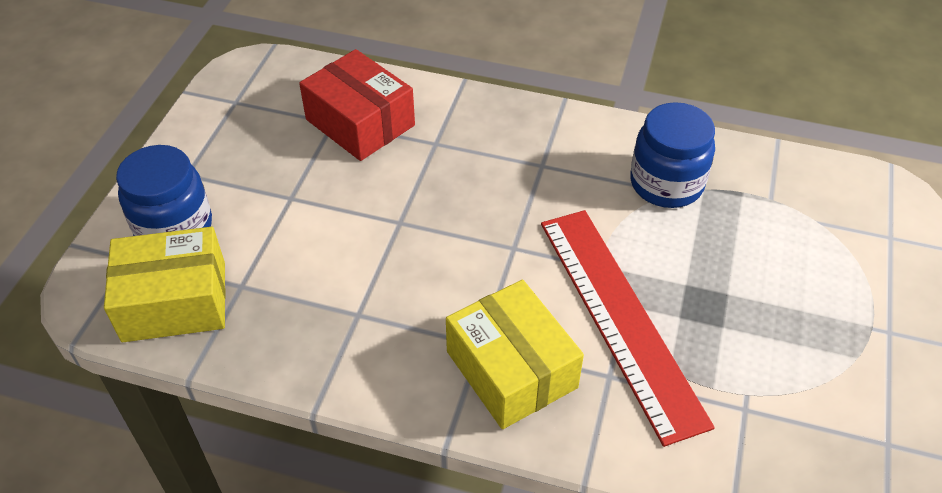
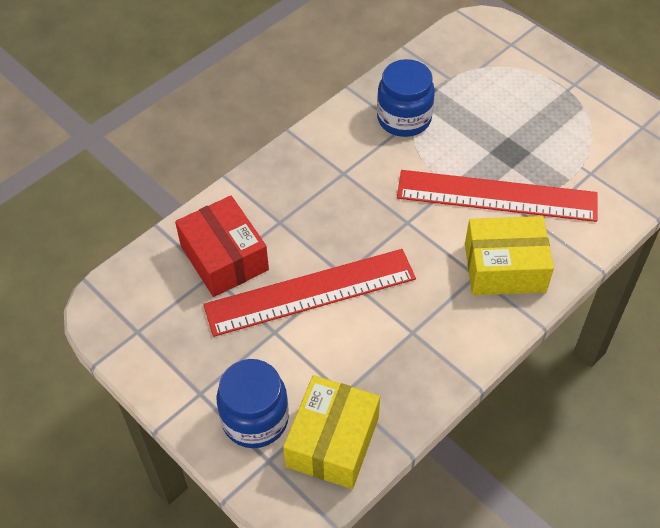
camera: 60 degrees left, 5 degrees up
(358, 205) = (310, 292): none -> red ruler
(360, 122) = (224, 258): red box -> red box turned 75 degrees clockwise

